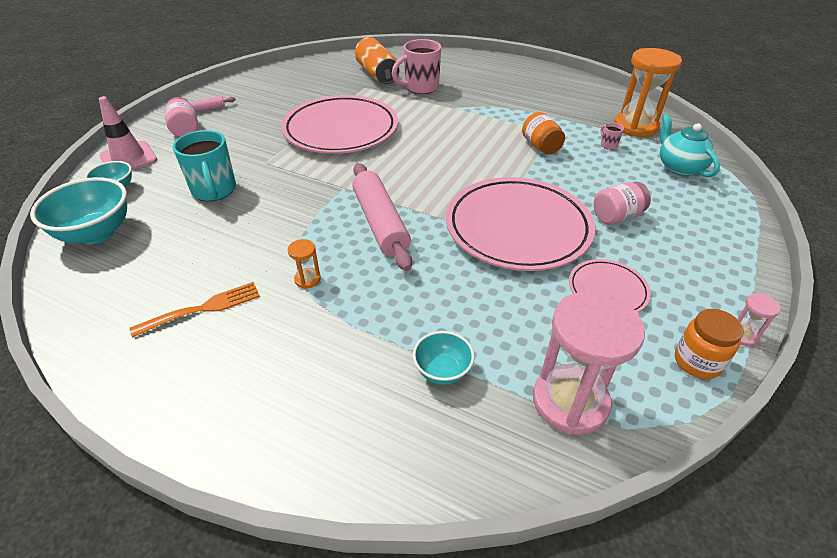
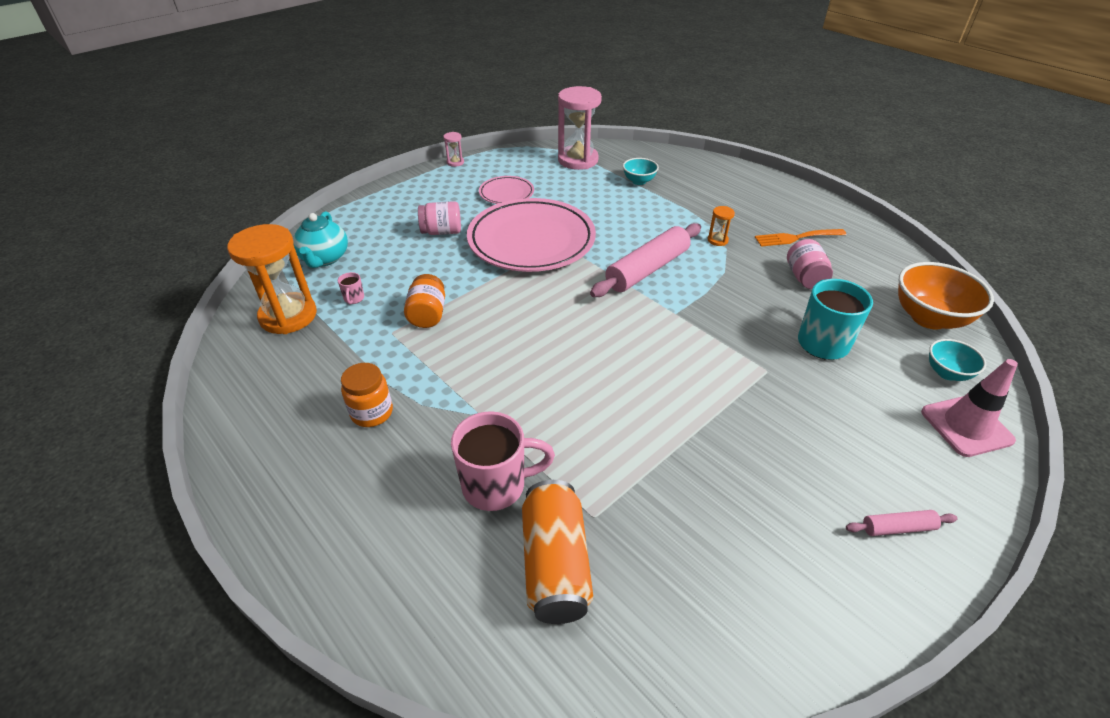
camera: 160 degrees left, 0 degrees up
(96, 233) = (928, 318): turquoise bowl -> orange bowl
(185, 130) = (910, 473): pink jar -> pink jar (805, 278)
(341, 130) = (662, 407): pink plate -> none
(381, 223) = (647, 269): pink rolling pin -> pink rolling pin turned 45 degrees clockwise
(697, 362) = (495, 159): orange jar -> orange jar (372, 412)

